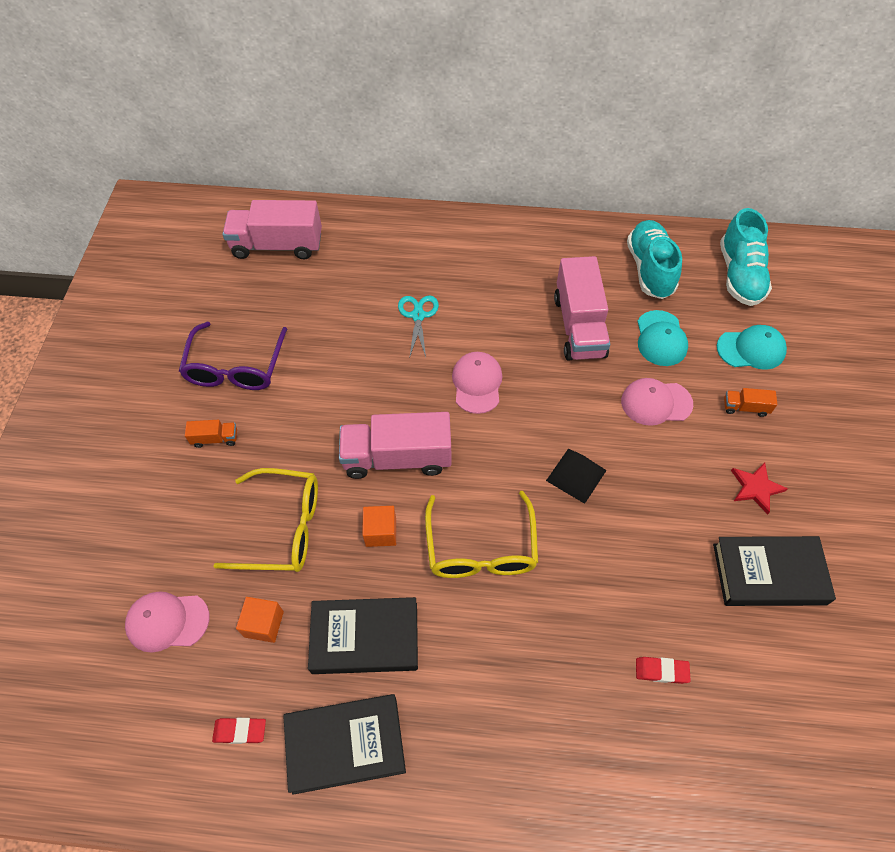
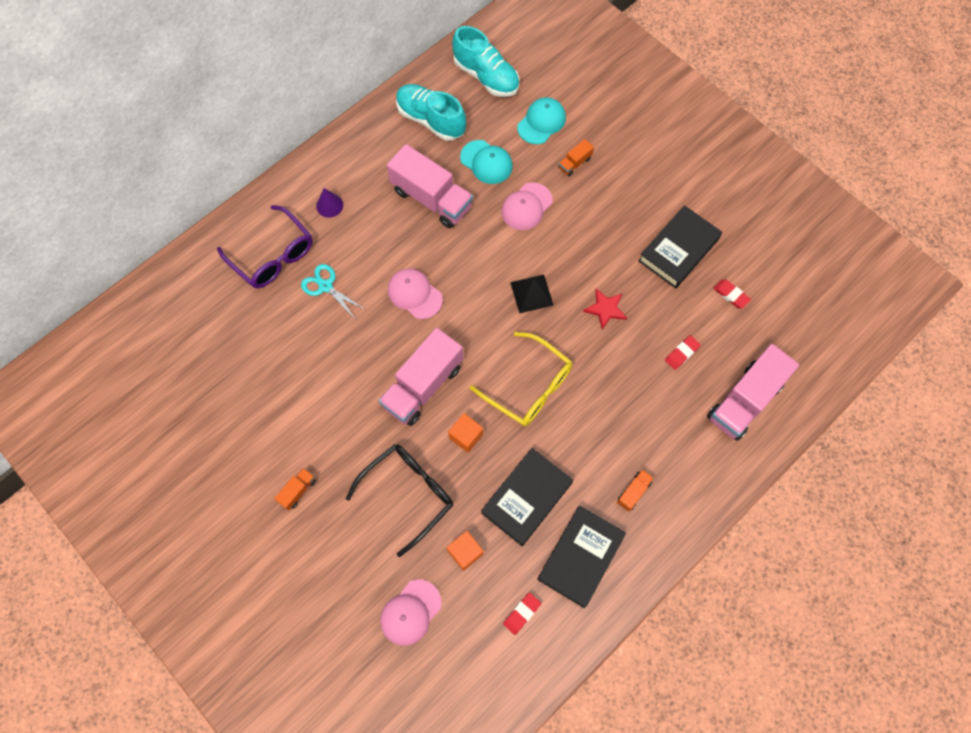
camera: 50 degrees left, 10 degrees up
(235, 367) = (250, 436): purple glasses -> purple glasses (273, 256)
(277, 246) = (165, 330): pink truck -> pink truck (745, 401)
(283, 528) = (408, 494): yellow glasses -> black glasses
(462, 744) = (633, 492): none -> orange truck
(492, 263) = (329, 205): none -> purple cone
(756, 488) = (626, 207): red star -> red star (605, 309)
(780, 670) = (731, 295): none -> red eraser

